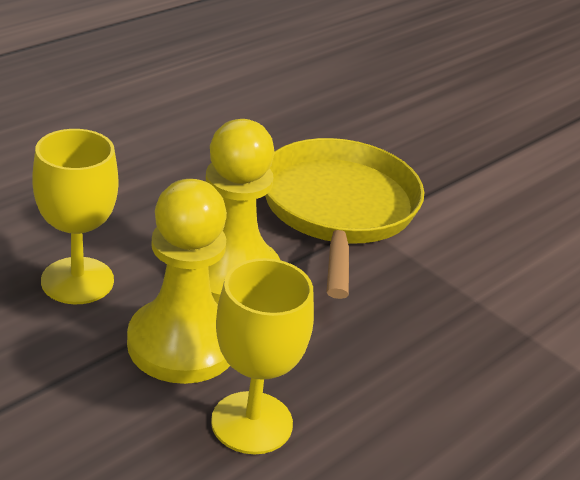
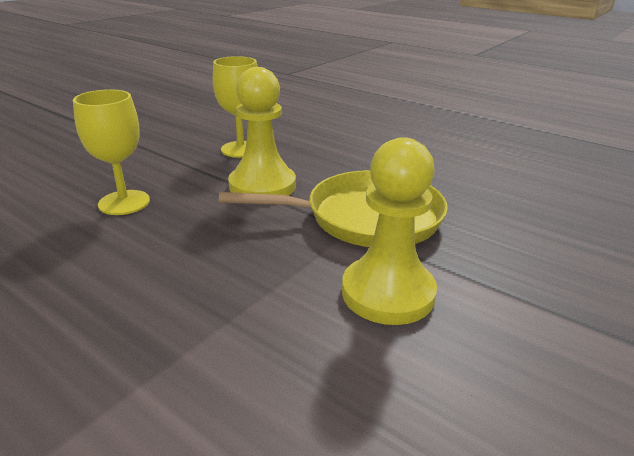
camera: 85 degrees right, 5 degrees down
(182, 344) = (192, 178): yellow pawn -> yellow pawn (388, 293)

